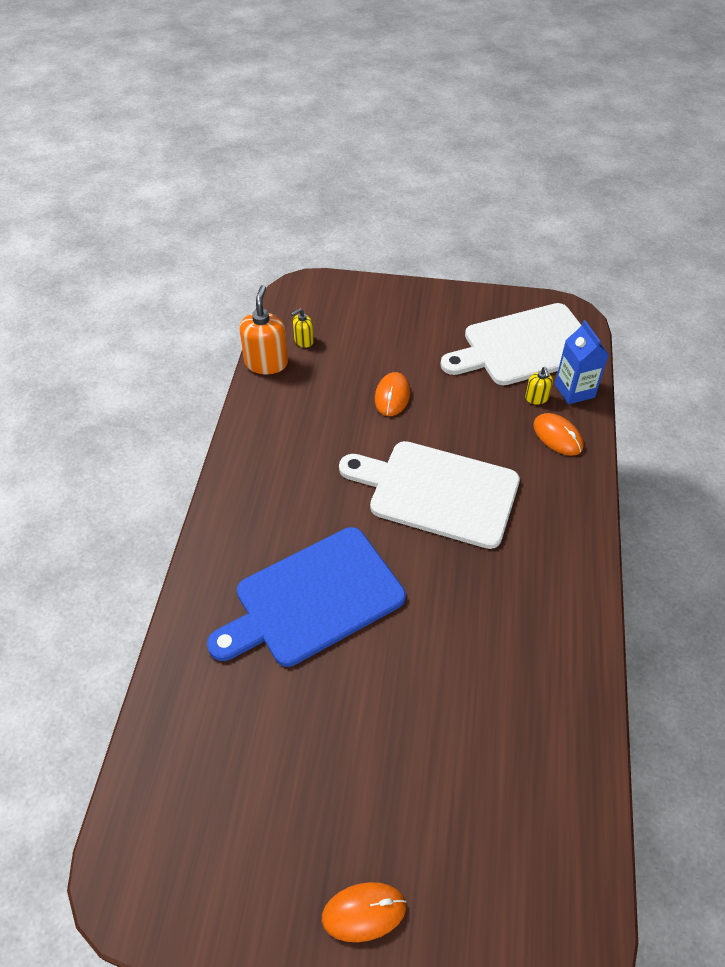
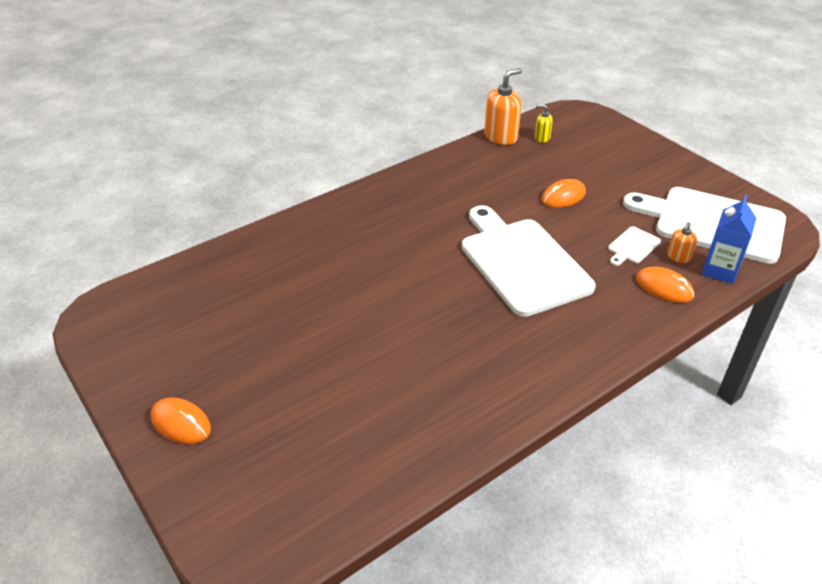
camera: 45 degrees right, 10 degrees down
(313, 598) = (364, 263): blue cutting board -> none
(496, 411) = (632, 246): none -> white cutting board
(536, 398) = (678, 257): yellow soap dispenser -> orange soap dispenser
(557, 436) = (664, 287): orange mouse -> orange mouse turned 60 degrees counterclockwise

